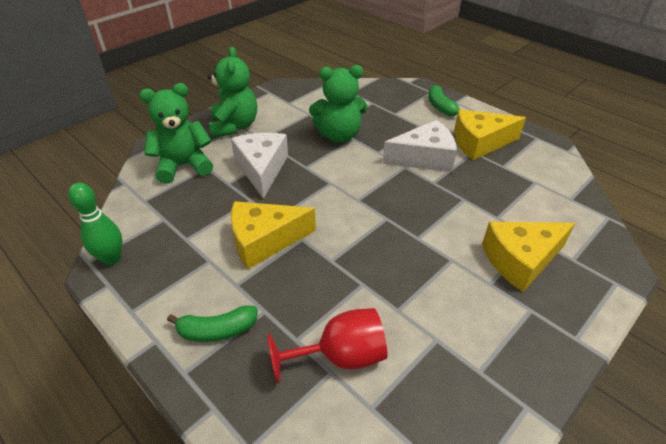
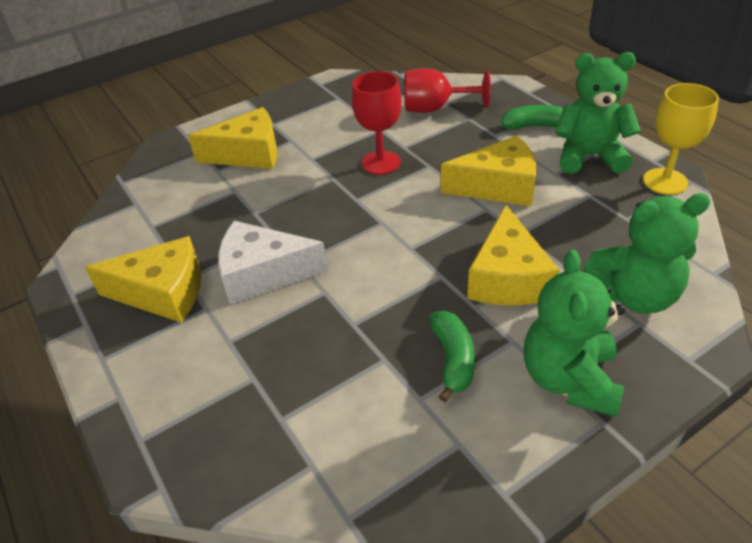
camera: 165 degrees left, 0 degrees up
(112, 259) = (665, 181): green bowling pin -> yellow goblet
(262, 169) = (508, 278): white cheese -> yellow cheese
(339, 135) = (375, 333): green teddy bear -> green teddy bear (589, 157)
(379, 259) = (381, 163): none -> red goblet
(440, 106) = (157, 387): green banana -> green banana (453, 359)

